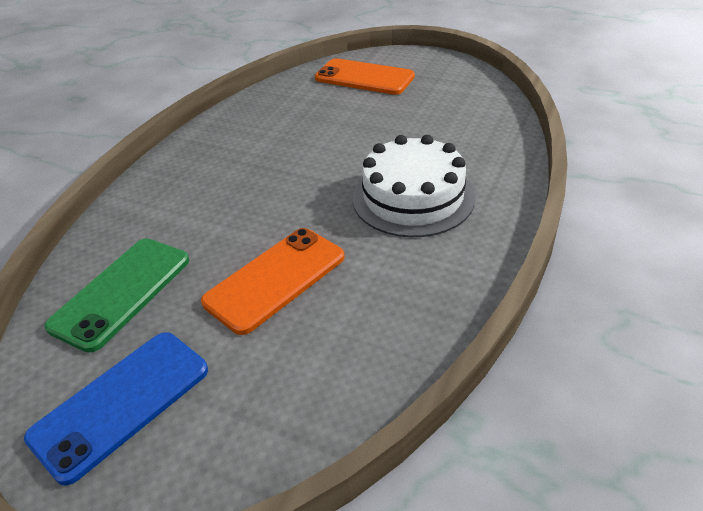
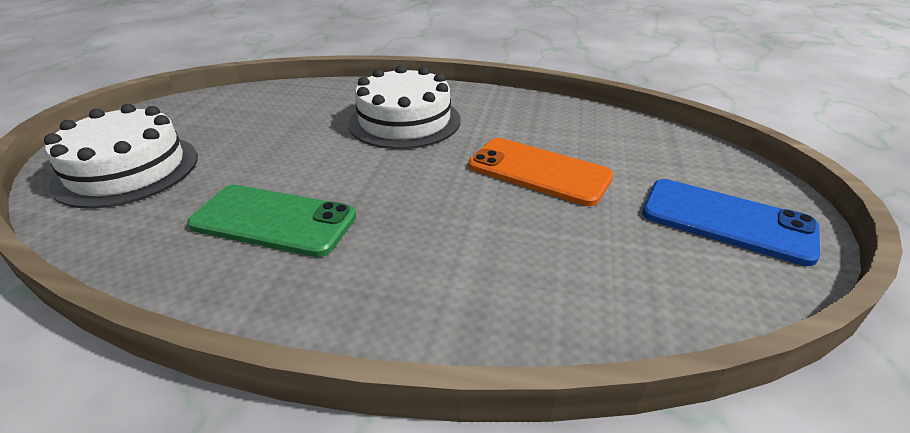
camera: 105 degrees left, 5 degrees down
(122, 292) = (613, 268): green phone -> green phone (274, 220)
(364, 78) = (127, 169): orange phone -> white cake

